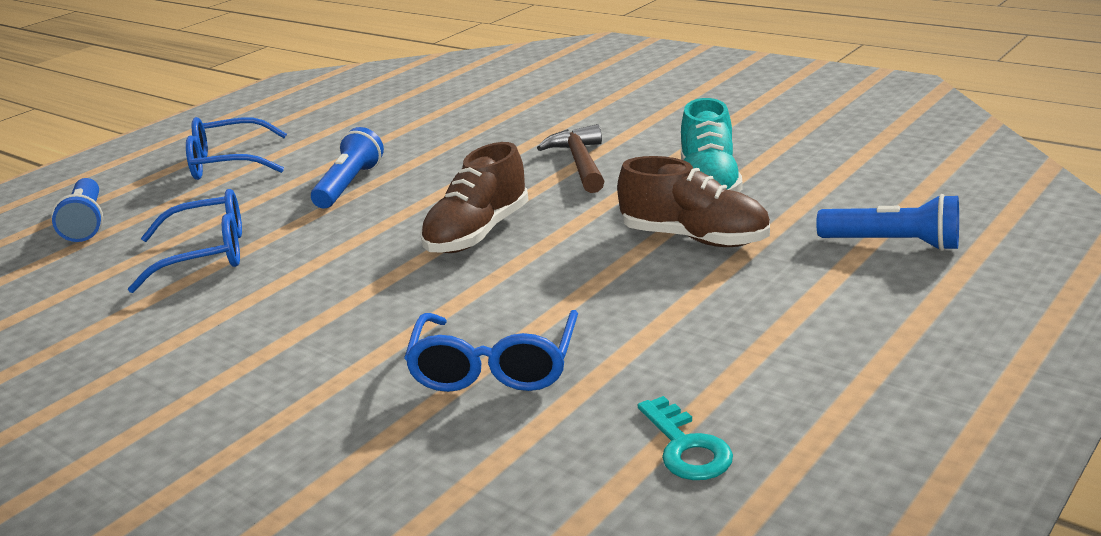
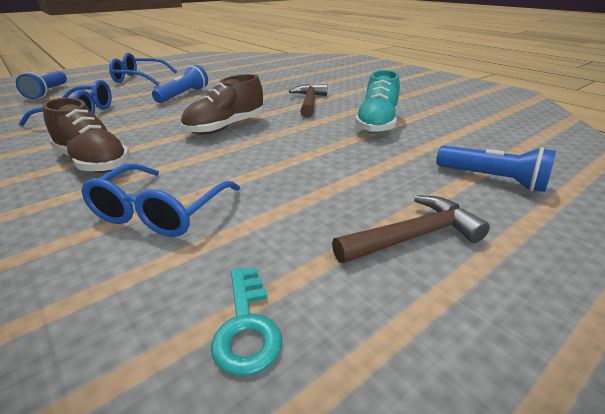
camera: 10 degrees right, 5 degrees up
(694, 238) = (352, 152): brown shoe -> brown shoe (93, 162)
(818, 332) = (413, 237): none -> brown hammer

